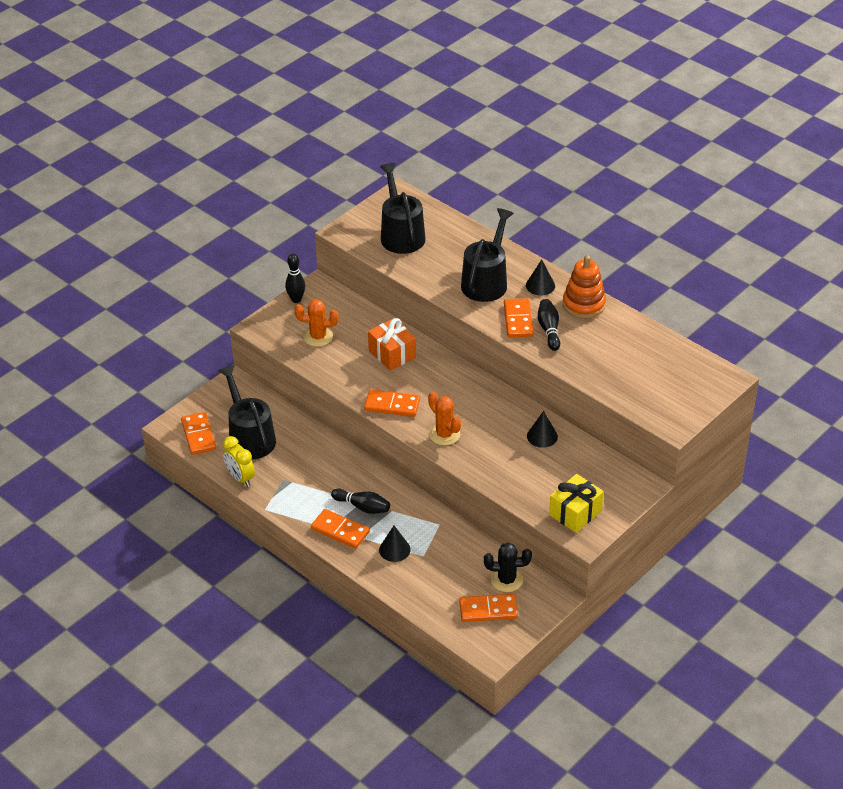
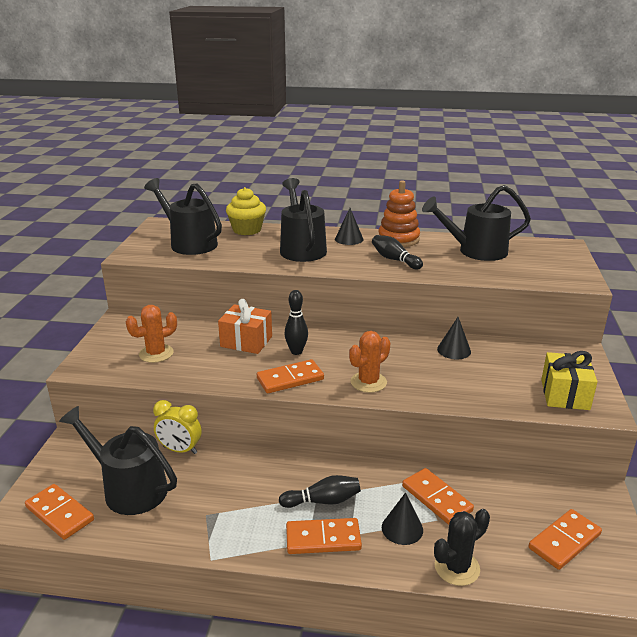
camera: 35 degrees left, 15 degrees down
(240, 478) = (150, 538): yellow clock -> yellow clock (180, 450)
(296, 299) = (106, 334): black bowling pin -> black bowling pin (296, 351)
(444, 434) = (368, 382): orange cactus -> orange cactus turned 60 degrees counterclockwise
(464, 234) = (247, 230): none -> yellow cupcake
(506, 580) = (541, 500): black cactus -> black cactus (457, 567)
(518, 320) = (360, 262): orange domino -> orange domino (436, 498)
(633, 350) = (475, 251): none -> black watering can

